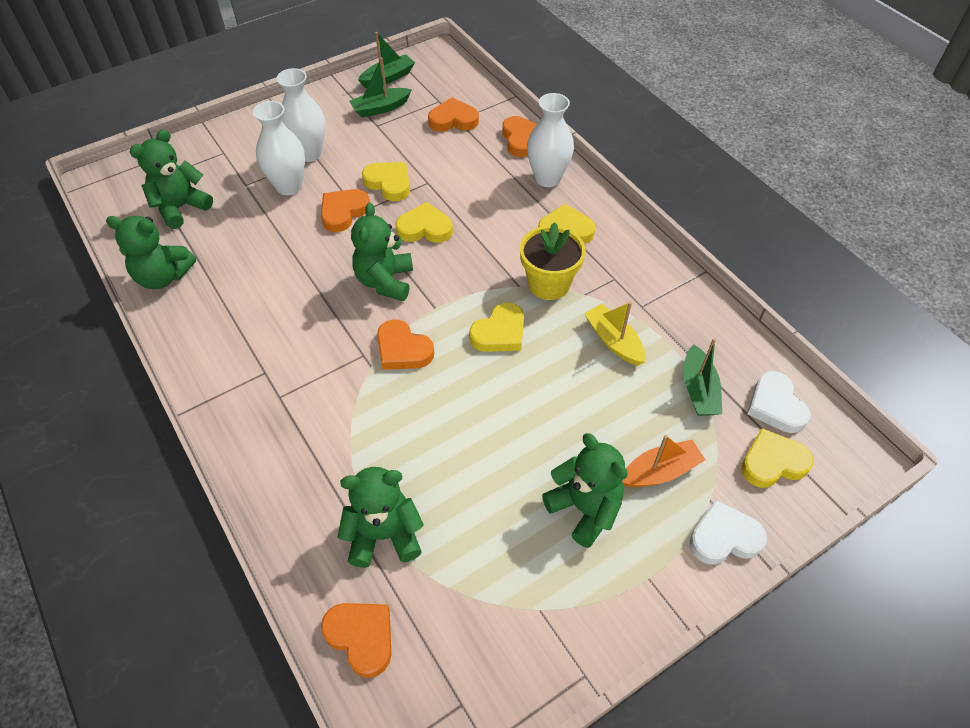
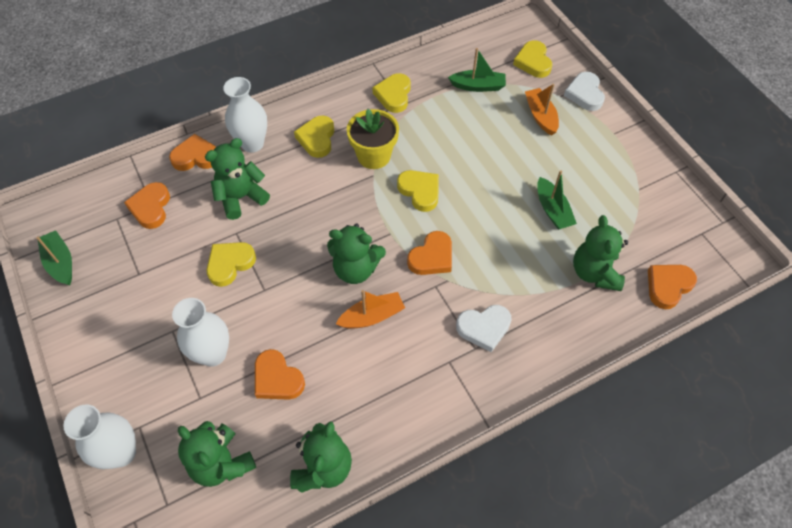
camera: 85 degrees left, 5 degrees up
(309, 153) = (166, 337): white vase -> white vase (121, 453)
(324, 300) = (372, 316): none -> orange boat
(343, 212) = (262, 303): orange heart -> orange heart (277, 379)
(380, 108) = (111, 270): green boat -> green boat (552, 210)
(424, 228) = (296, 237): yellow heart -> yellow heart (394, 95)
(584, 509) = (569, 158): green teddy bear -> green teddy bear (241, 197)
(614, 341) = (433, 124): yellow boat -> none
(775, 406) = (491, 52): white heart -> white heart (484, 328)

